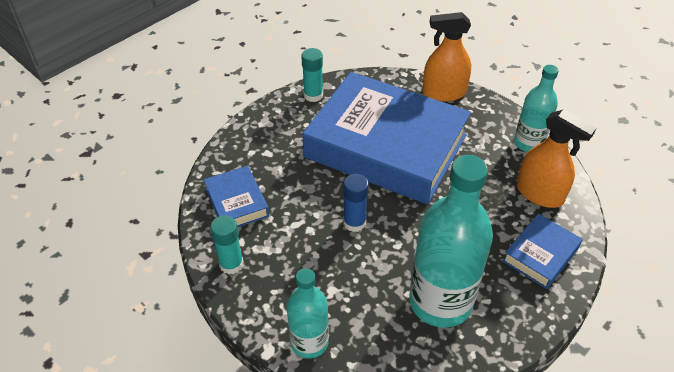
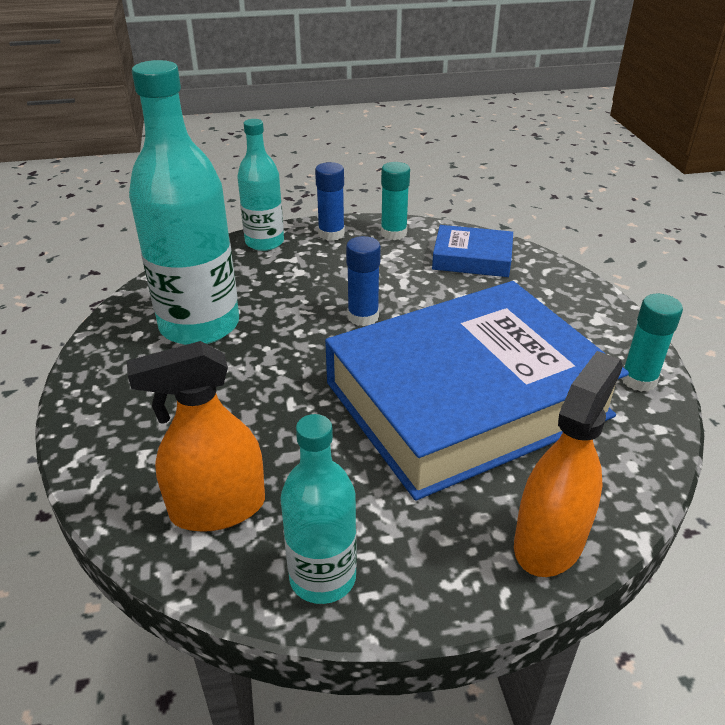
camera: 125 degrees right, 10 degrees down
(261, 304) = (331, 234): none -> blue glue stick
(540, 254) = (141, 435): blue book -> none

